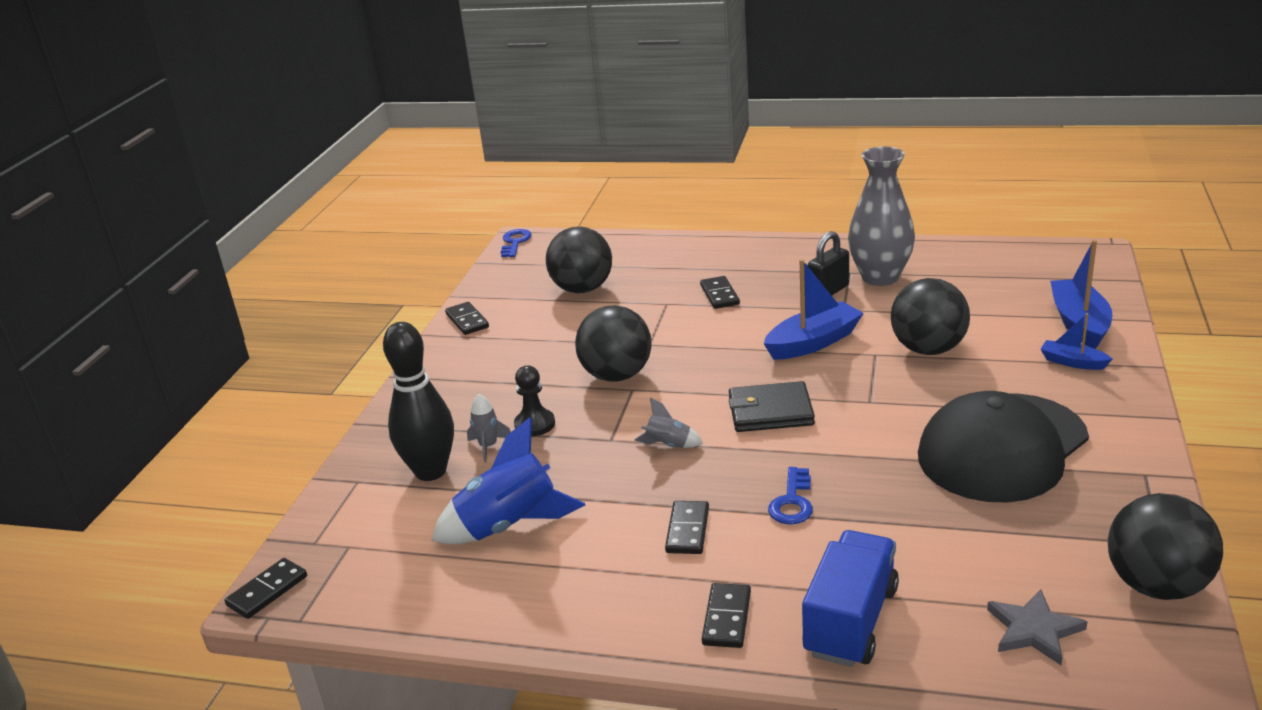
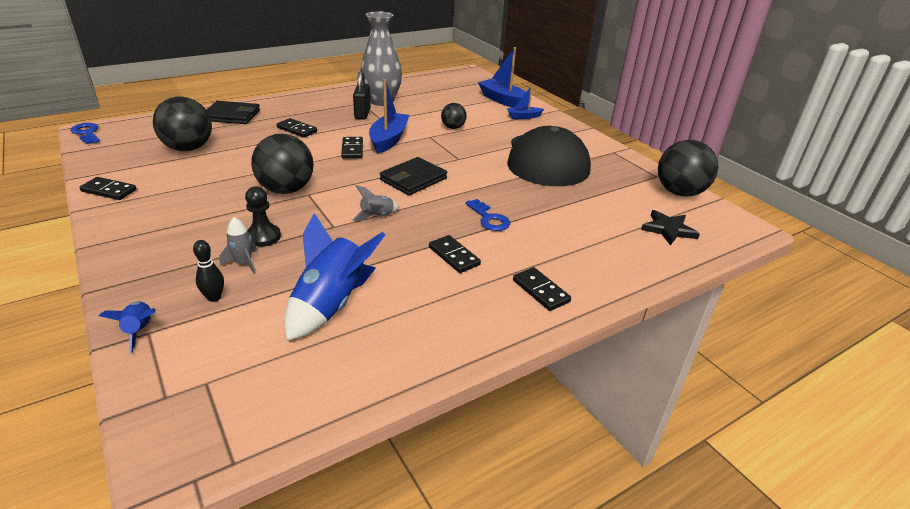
camera: 50 degrees left, 5 degrees up
(267, 591) = (164, 459): black domino -> black domino (352, 149)
(353, 477) = (140, 331): none -> blue rocket
(430, 471) = (214, 297): black bowling pin -> black bowling pin, size x0.44
(671, 254) = (232, 116): none -> black wallet
(850, 621) = (597, 262): blue truck -> none
(928, 349) = (453, 127): black ball -> black ball, size x0.55
(1034, 630) = (668, 229): grey star -> black star

